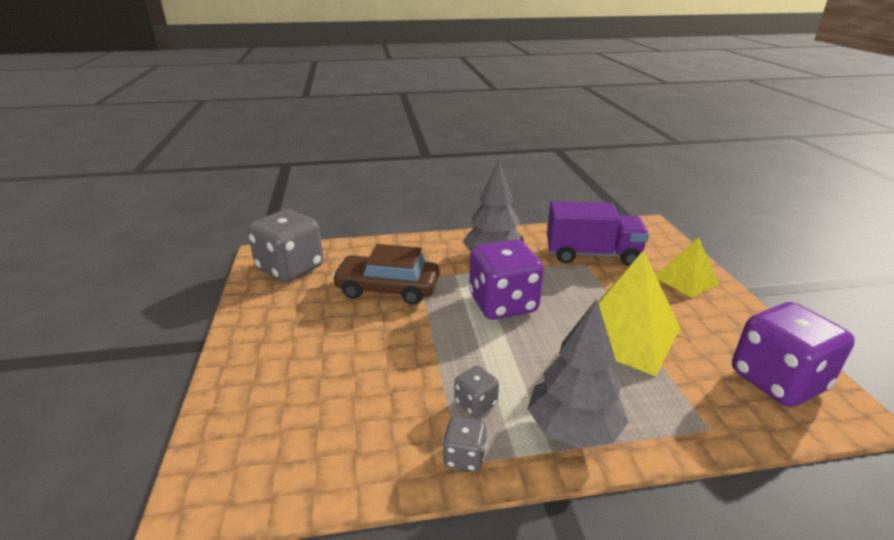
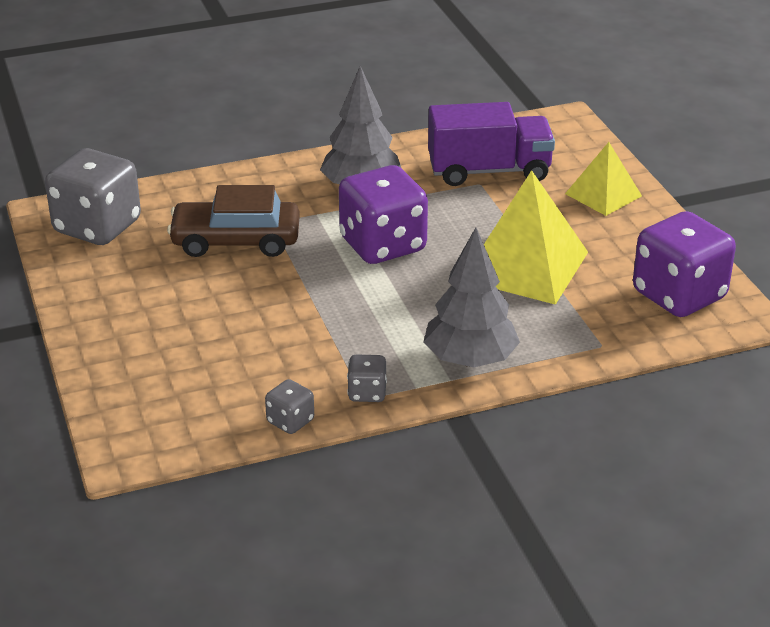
camera: 10 degrees left, 5 degrees up
(475, 403) = (369, 349): grey dice -> grey dice (290, 421)

